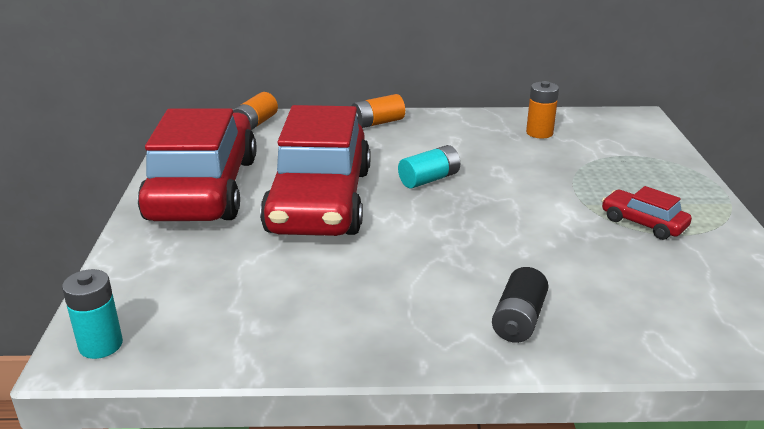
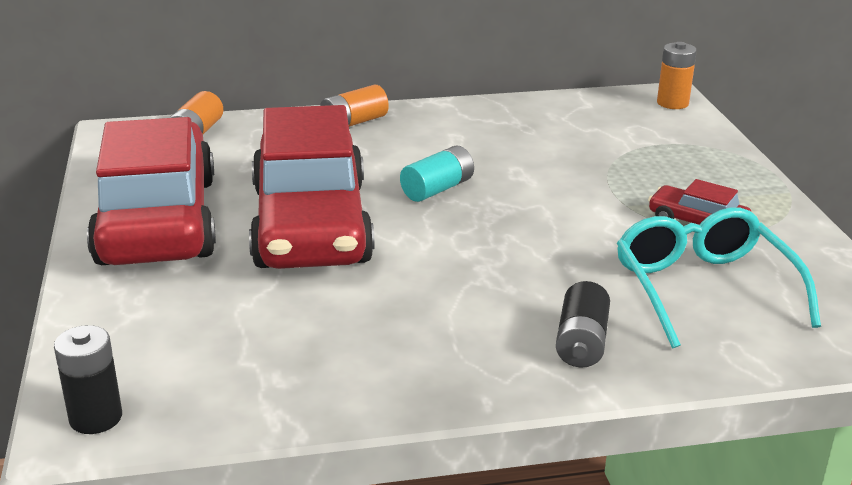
camera: 10 degrees left, 0 degrees up
(101, 345) = (96, 418): turquoise battery -> black battery
(539, 133) = (556, 123): orange battery -> orange battery (672, 103)
(637, 282) = (703, 289): none -> turquoise glasses

